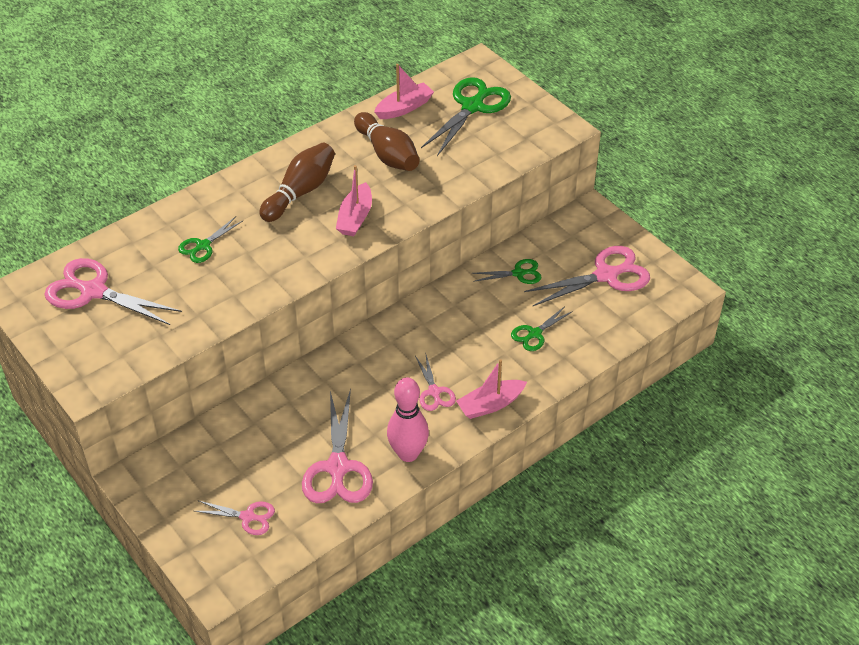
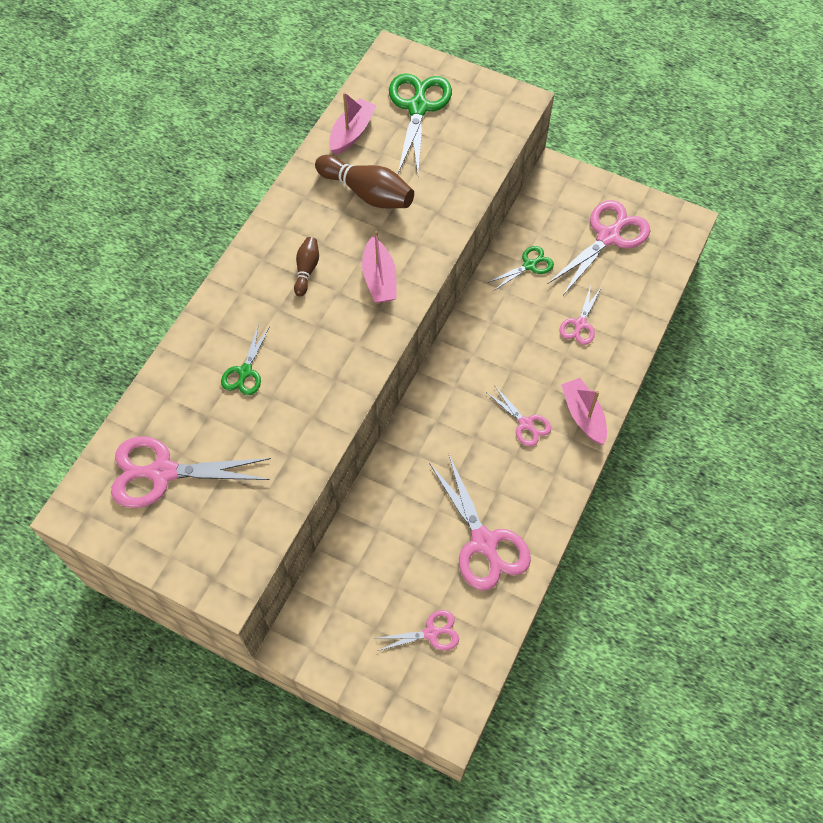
camera: 25 degrees left, 15 degrees up
(300, 192) = (307, 270): brown bowling pin -> brown bowling pin, size x0.55
(408, 453) = (539, 499): pink bowling pin -> none
(490, 405) = (583, 415): pink boat -> pink boat turned 120 degrees clockwise
(534, 333) = (580, 324): green scissors -> pink scissors

